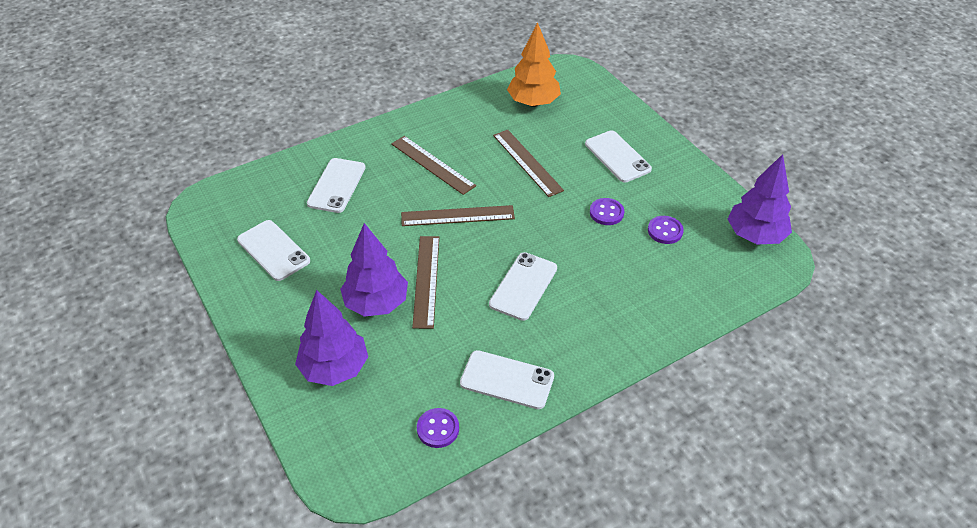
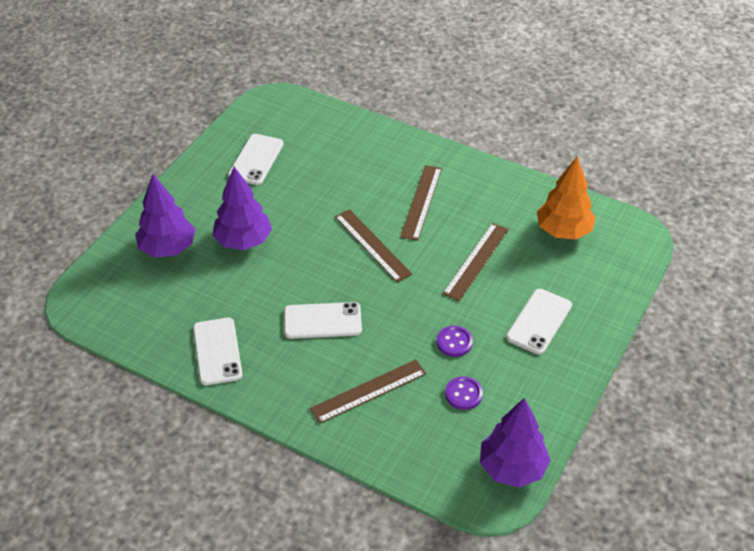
camera: 60 degrees right, 0 degrees up
(337, 185) = (350, 158): white phone -> none
(426, 280) = (286, 258): brown ruler -> brown ruler (368, 391)
(438, 429) = (147, 330): purple button -> none

